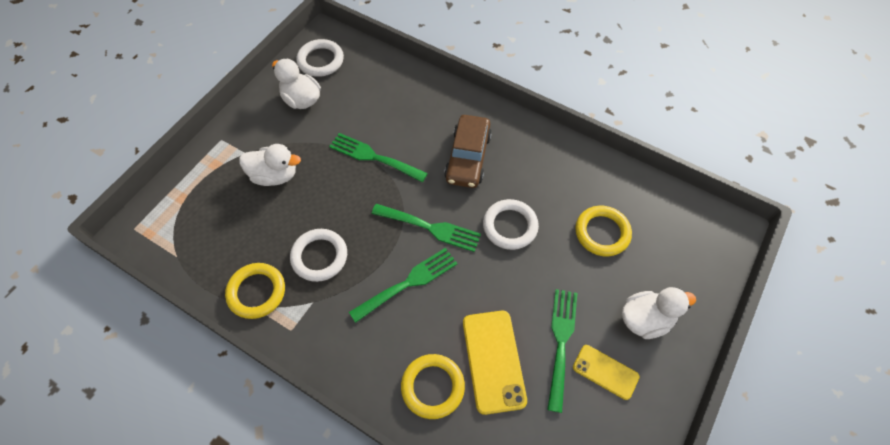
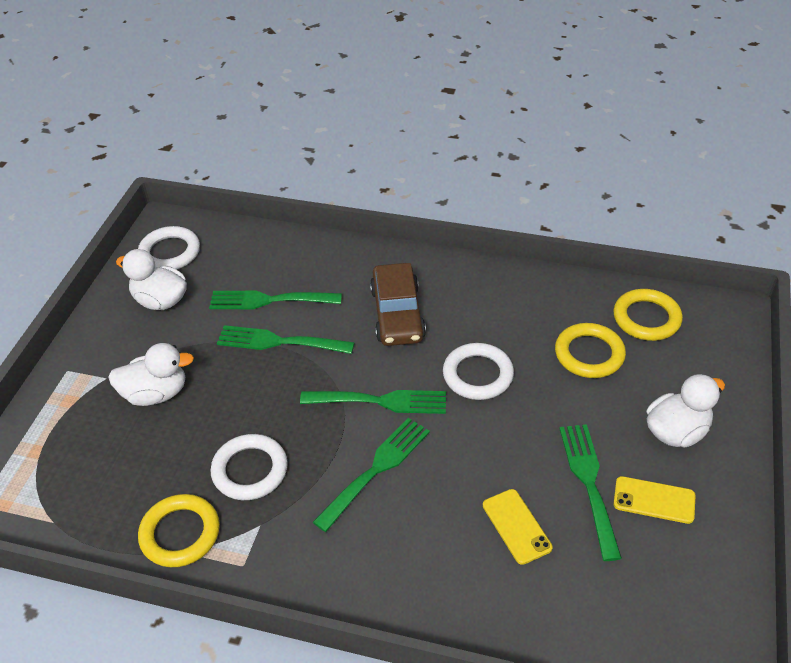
camera: 15 degrees left, 15 degrees down
(378, 120) = (269, 300): none -> green fork
(432, 387) = (452, 577): yellow ring -> yellow ring (646, 318)
(493, 361) = (516, 526): yellow phone -> yellow phone, size x0.61

